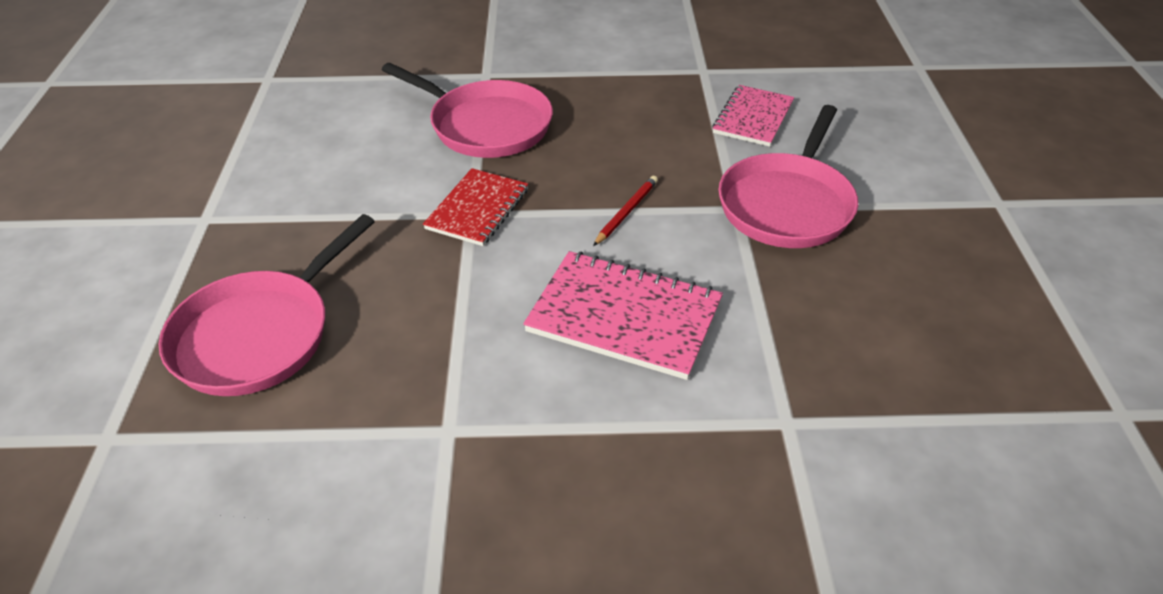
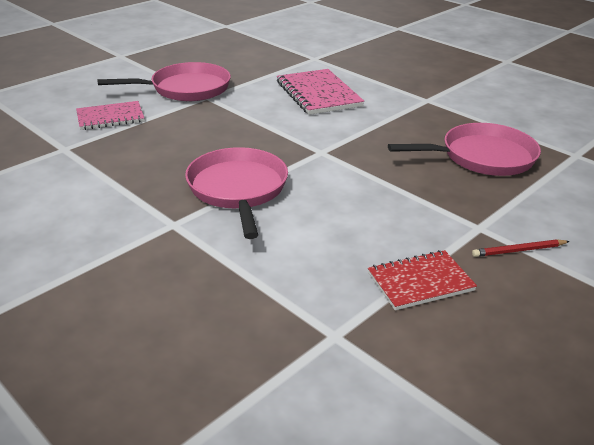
camera: 135 degrees left, 10 degrees down
(477, 209) = (315, 152): red notebook -> red notebook (420, 282)
(626, 212) = (252, 117): red pencil -> red pencil (519, 250)

